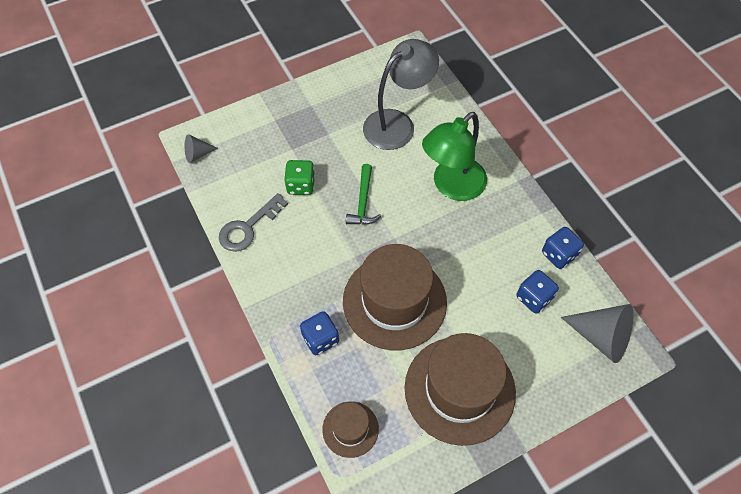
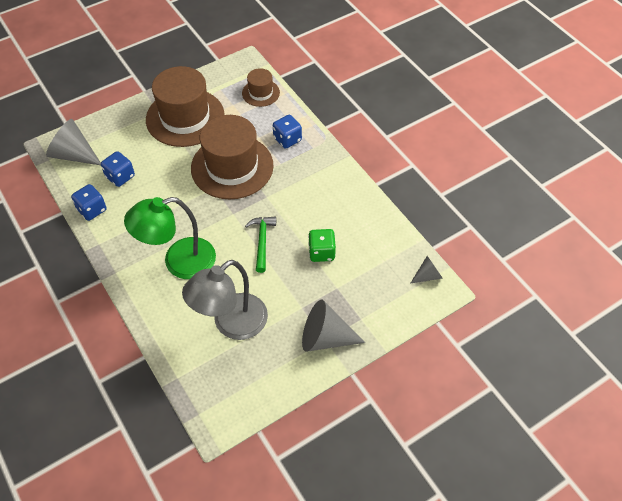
camera: 175 degrees right, 5 degrees down
(248, 227) = (361, 212): grey key -> none
(310, 106) = (325, 337): none -> grey cone
(452, 186) = (179, 262): green lamp -> green lamp turned 150 degrees counterclockwise

